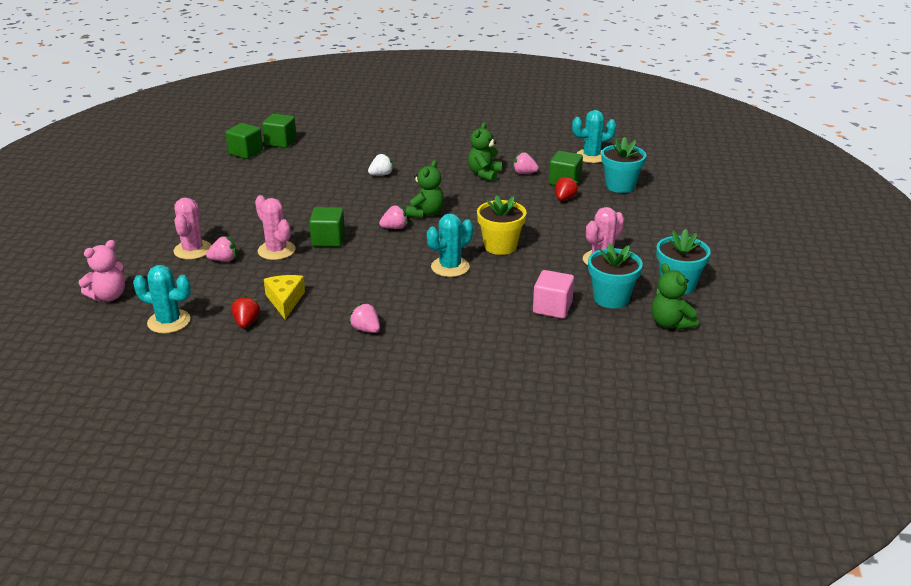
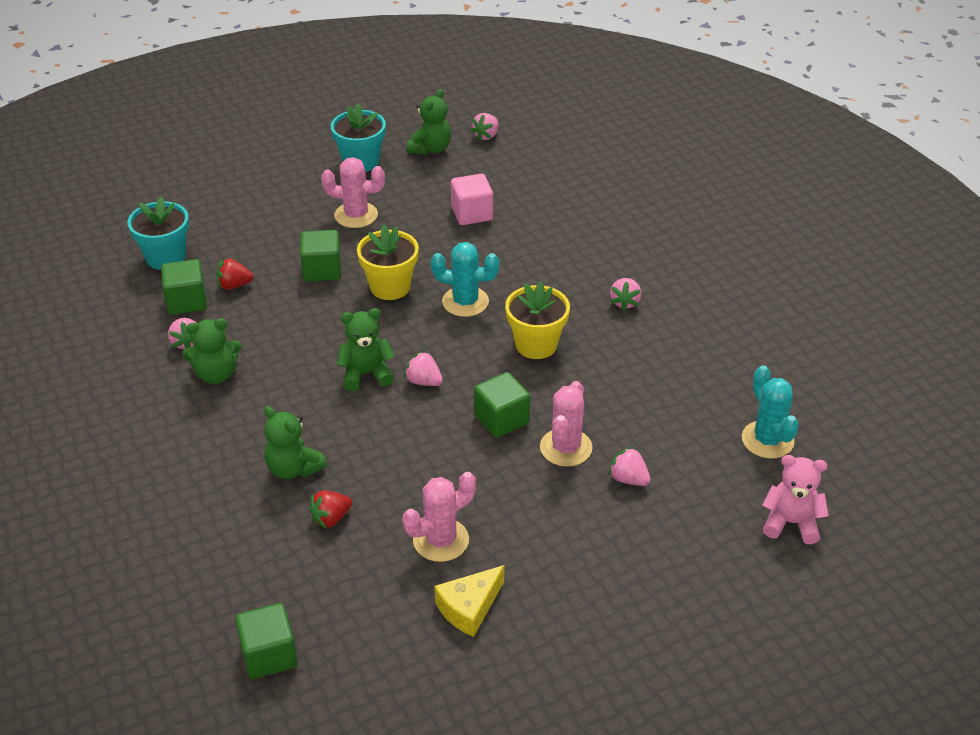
camera: 125 degrees left, 10 degrees up
(193, 250) = (640, 522): pink cactus -> pink cactus (441, 540)
(245, 152) = (341, 674): green cube -> green cube (322, 270)
(246, 322) = (704, 384): red strawberry -> red strawberry (331, 518)
(285, 301) = (643, 380): yellow cheese -> yellow cheese (469, 608)
(373, 276) = (536, 344): none -> yellow flower pot
(381, 174) = (294, 468): white strawberry -> green teddy bear
(591, 156) = (90, 307): turquoise cactus -> none
(611, 298) = (421, 188): turquoise flower pot -> none
(668, 360) = (486, 136): none -> pink strawberry

